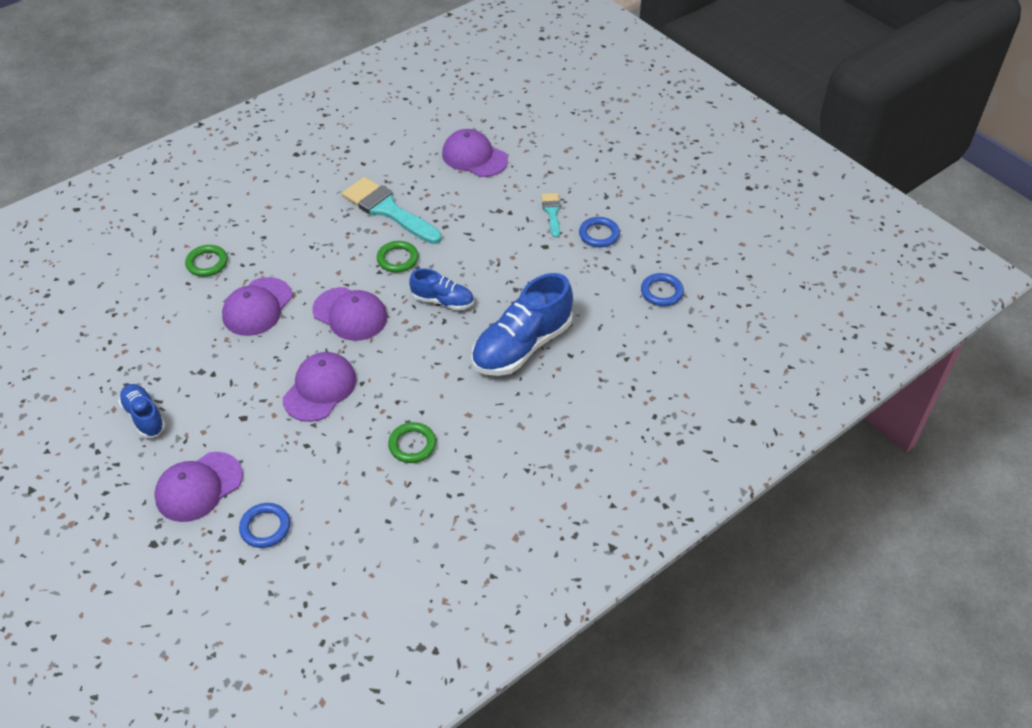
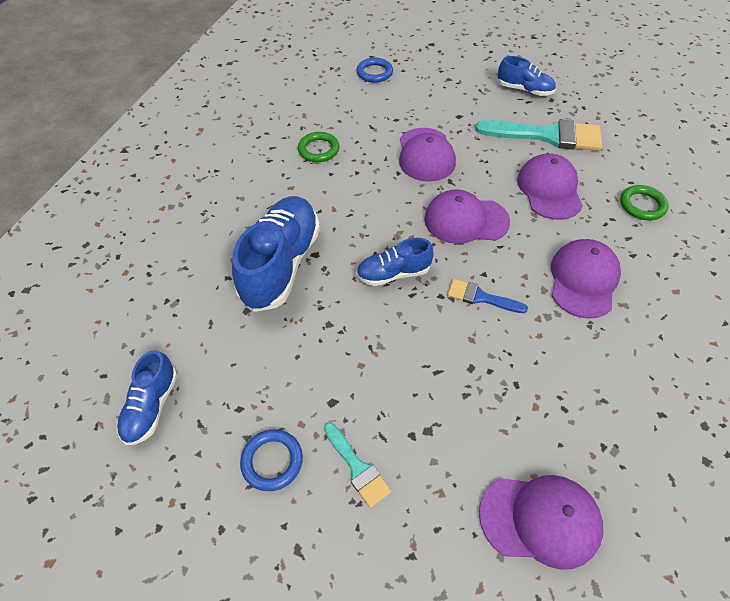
camera: 150 degrees right, 5 degrees up
(199, 487) = (439, 73): purple cap -> purple cap (583, 280)
(387, 210) = (555, 355): turquoise brush -> turquoise brush (547, 136)
(397, 259) = (480, 297): green ring -> blue brush
(661, 292) = (152, 406): blue ring -> blue shoe

